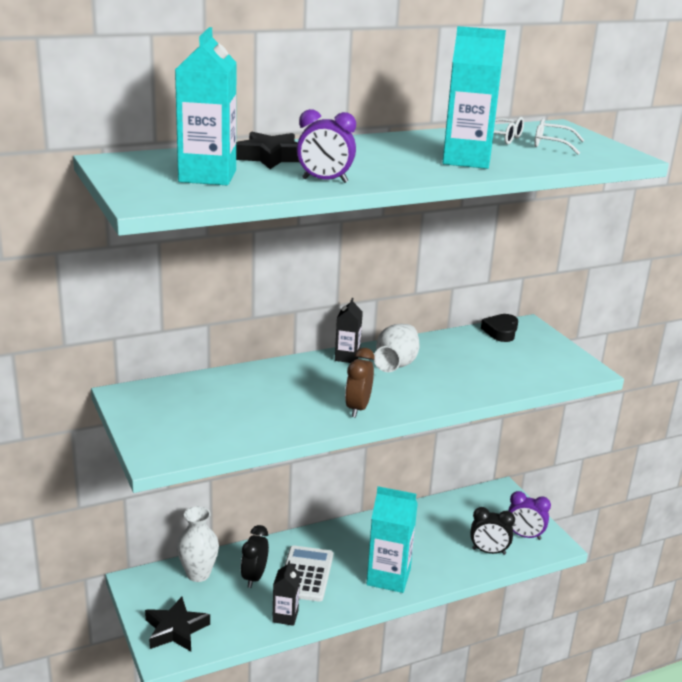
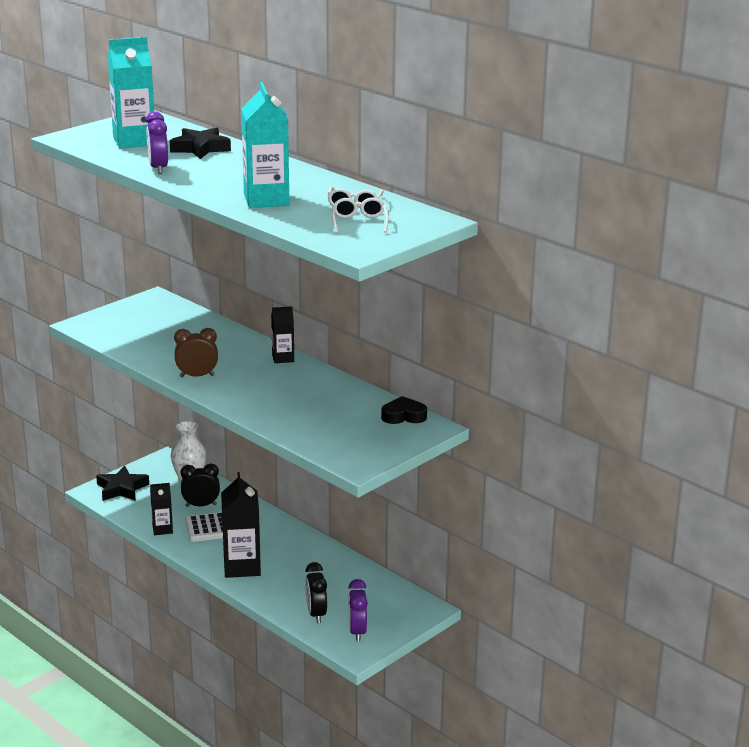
camera: 70 degrees right, 0 degrees up
(388, 577) = (242, 567): turquoise carton -> black carton
(396, 364) = (288, 379): white vase -> none

